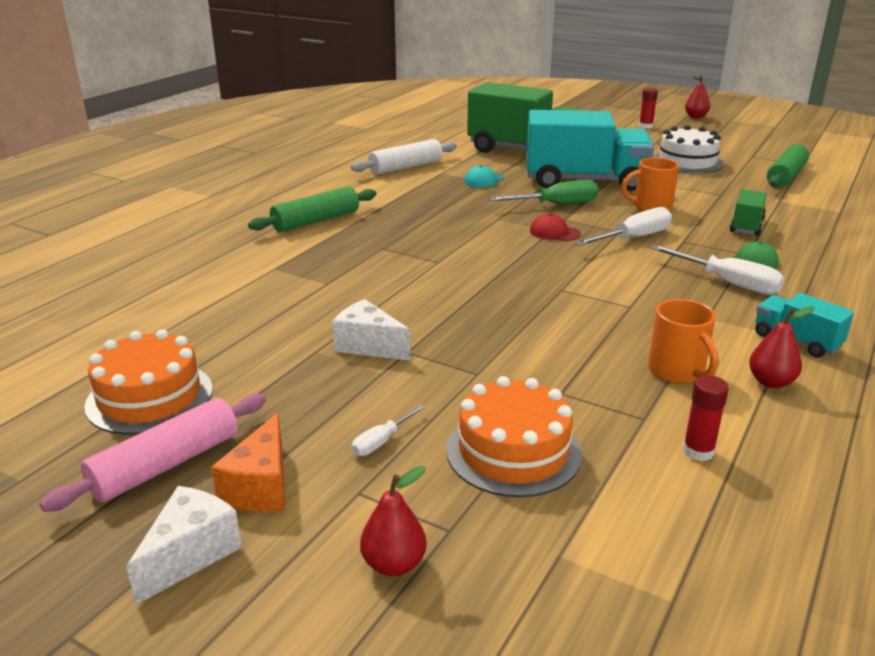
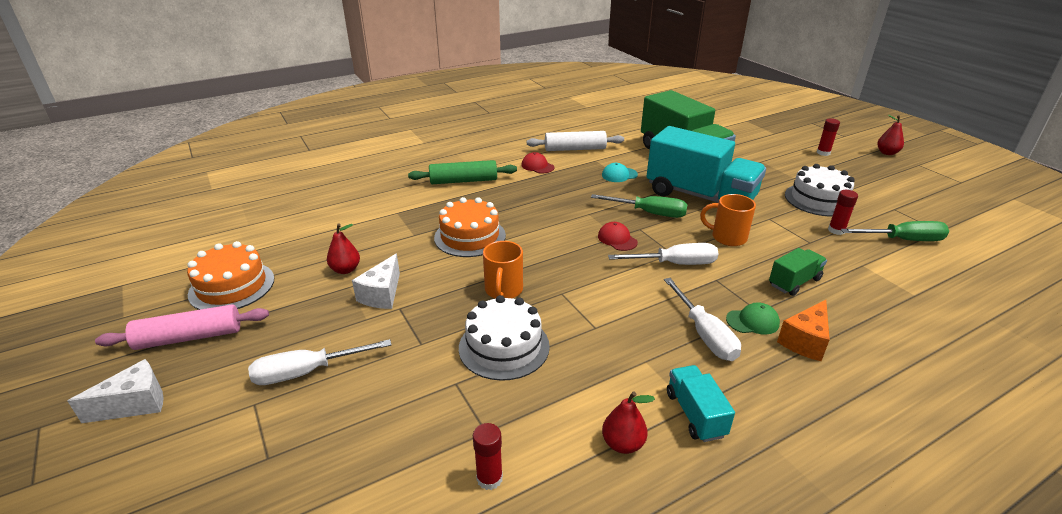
camera: 30 degrees right, 5 degrees up
(261, 487) = (213, 375): orange cheese -> orange cheese (805, 341)
(368, 346) = (382, 294): white cheese -> white cheese turned 135 degrees counterclockwise
(382, 441) = (307, 372): white screwdriver -> white screwdriver, size x1.90
(385, 190) = (537, 166): none -> red cap
(394, 564) = (213, 465): red pear -> red pear (345, 270)
(513, 452) = (370, 417): orange cake -> orange cake (470, 236)
(567, 348) = (504, 347): none -> white cake
(677, 371) = (560, 401): orange mug -> orange mug (503, 290)
(729, 181) = (836, 230): none -> red glue stick
(786, 176) = (903, 240): green rolling pin -> green screwdriver

